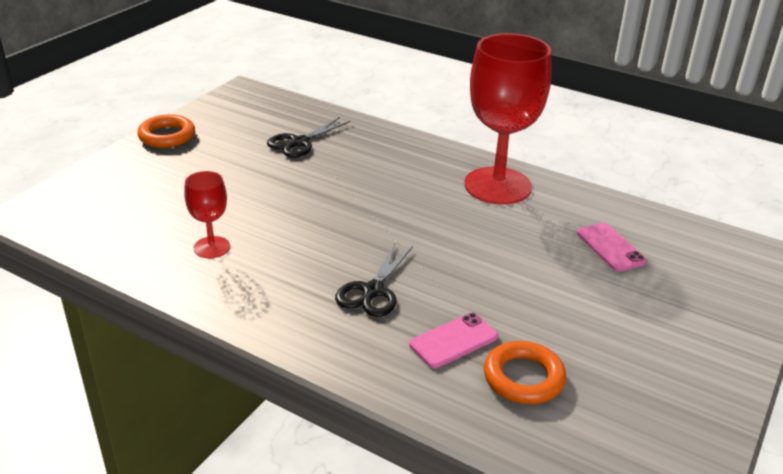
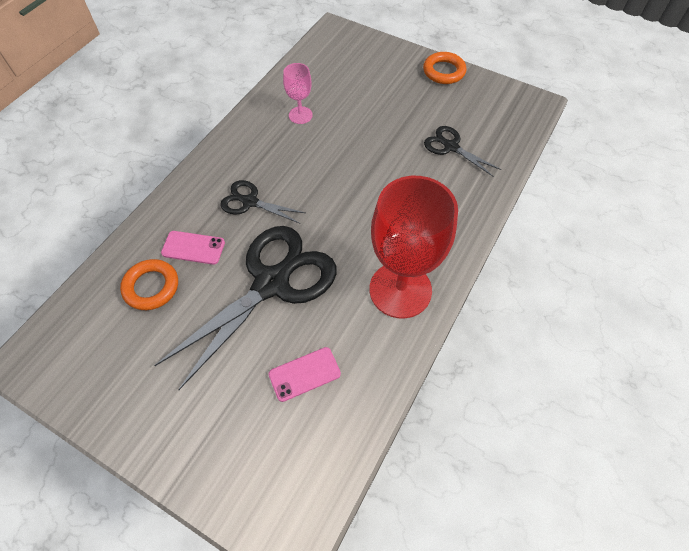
camera: 90 degrees right, 25 degrees up
(212, 247) = (300, 115): red goblet -> pink goblet
(454, 341) = (193, 248): pink phone -> pink phone turned 45 degrees counterclockwise
(501, 270) = (272, 282): none -> black scissors

